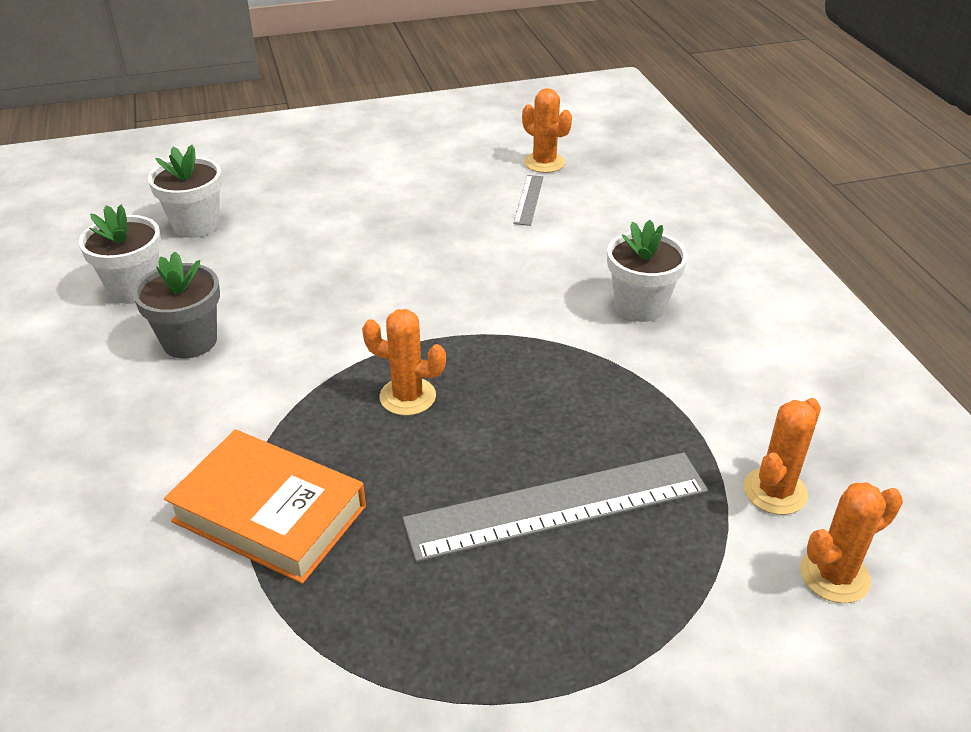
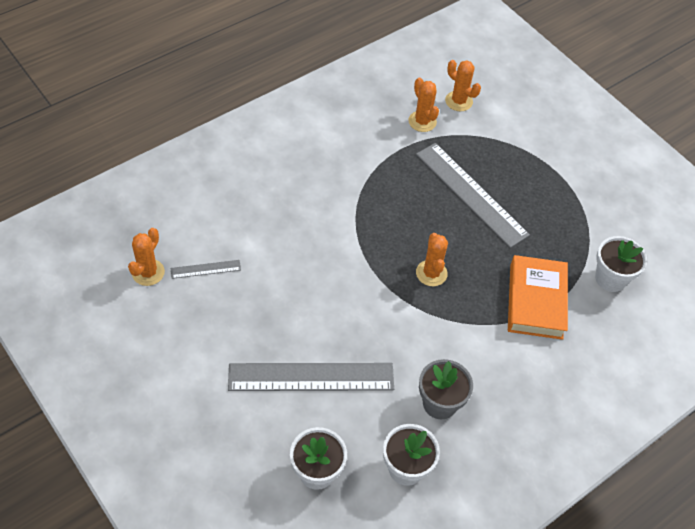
camera: 115 degrees left, 15 degrees up
(318, 245) = (311, 376): none -> grey ruler
(640, 306) = (306, 188): white flower pot -> white flower pot (610, 278)
(775, 491) = (422, 121): orange cactus -> orange cactus turned 45 degrees clockwise

